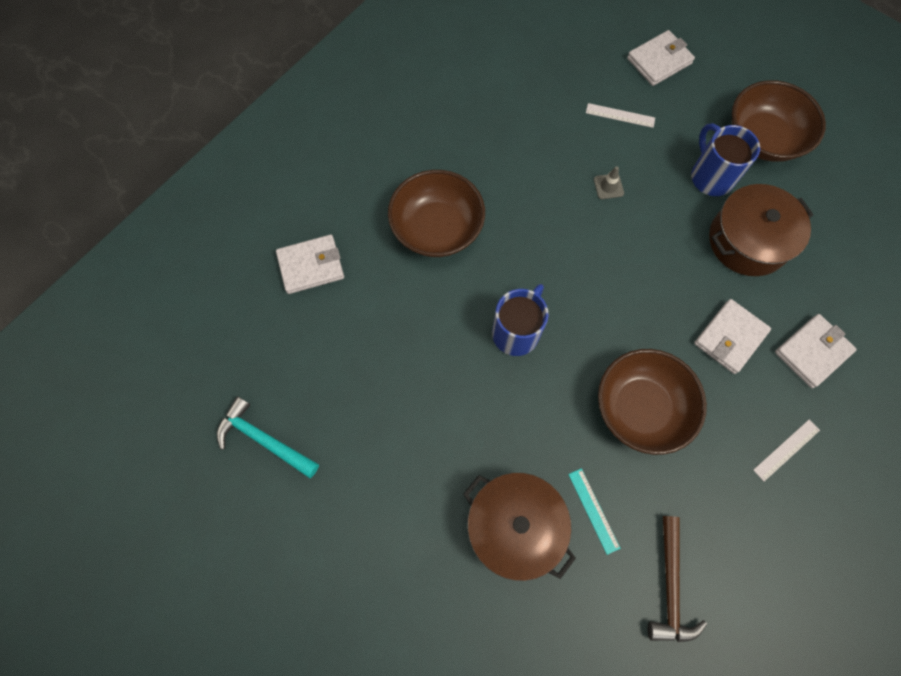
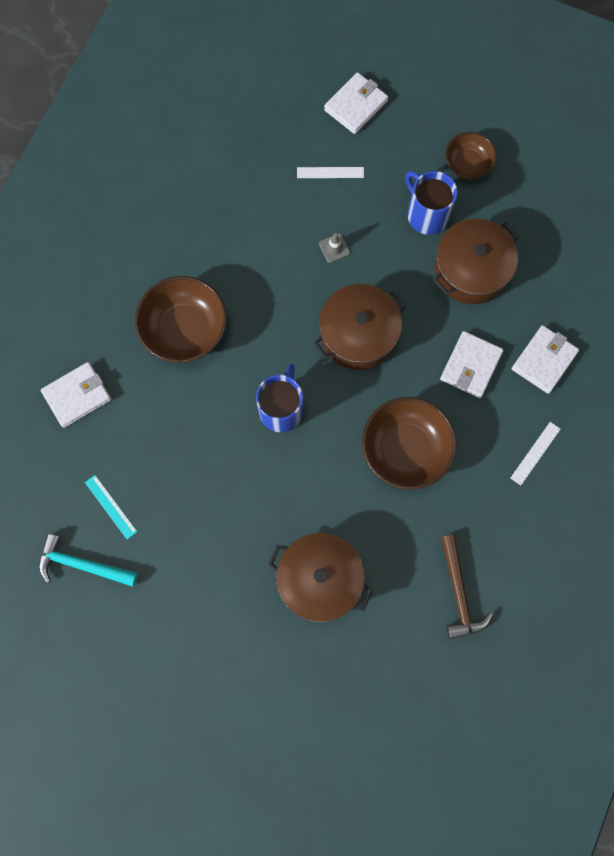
camera: 15 degrees left, 5 degrees up
(593, 510) = (383, 548): turquoise ruler -> turquoise ruler (111, 506)
(615, 276) = (358, 334): none -> brown pot
(762, 138) = (467, 164): brown bowl -> brown bowl, size x0.59

